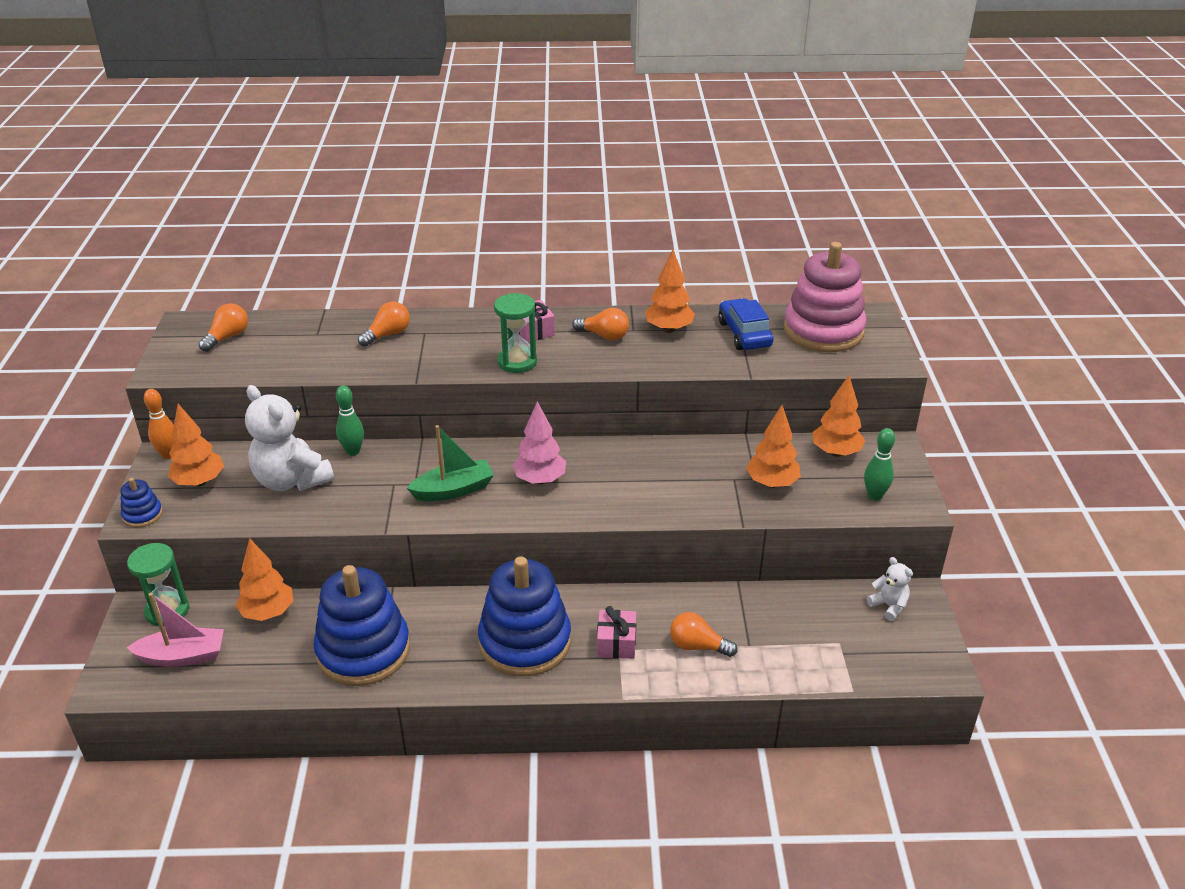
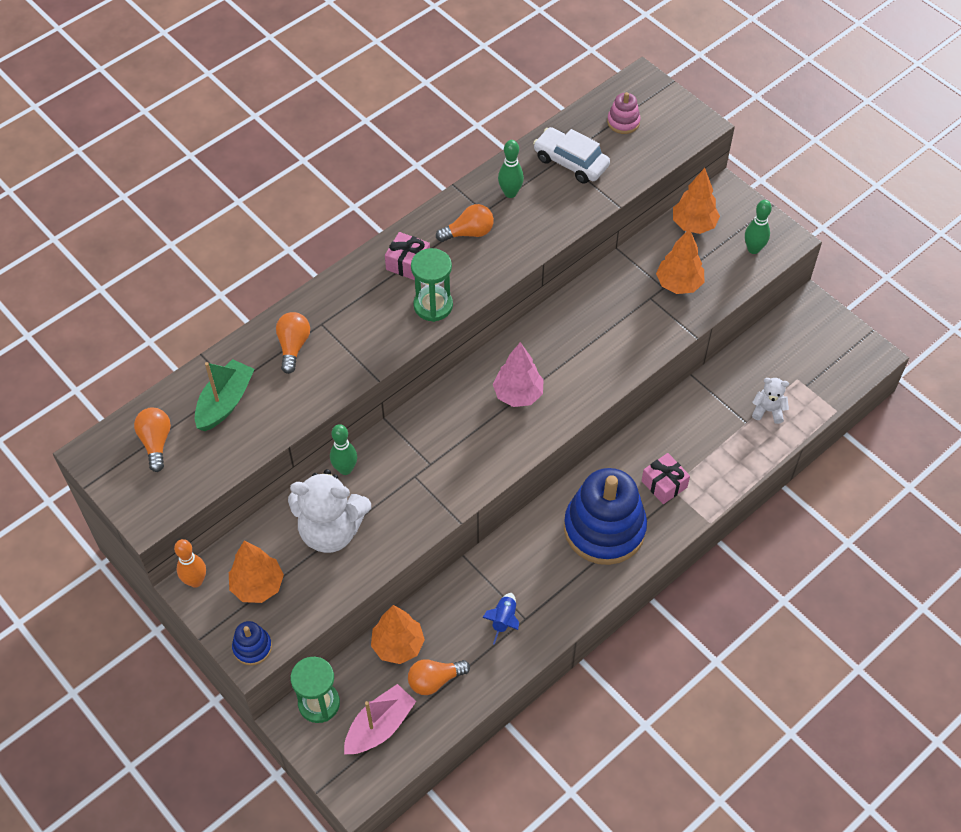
camera: 40 degrees left, 20 degrees up
(363, 650) = (504, 620): blue stacking toy -> blue rocket
(454, 490) = (466, 449): green boat -> green boat (225, 402)
(669, 329) = (510, 193): orange tree -> green bowling pin
(697, 646) = (716, 447): orange light bulb -> orange light bulb (435, 680)
(744, 334) = (570, 162): blue car -> white car
(823, 331) = (623, 122): pink stacking toy -> pink stacking toy, size x0.43
(888, 606) = (801, 326): white teddy bear -> white teddy bear (768, 410)

